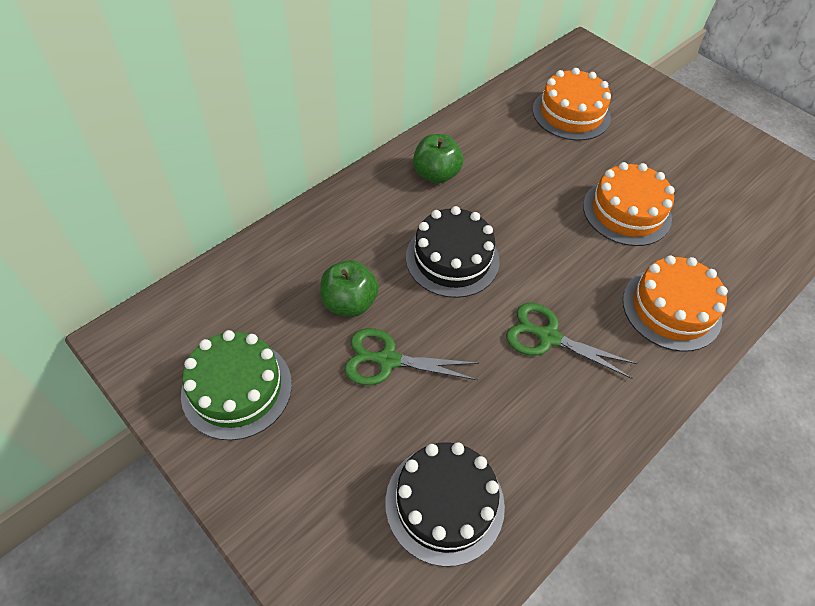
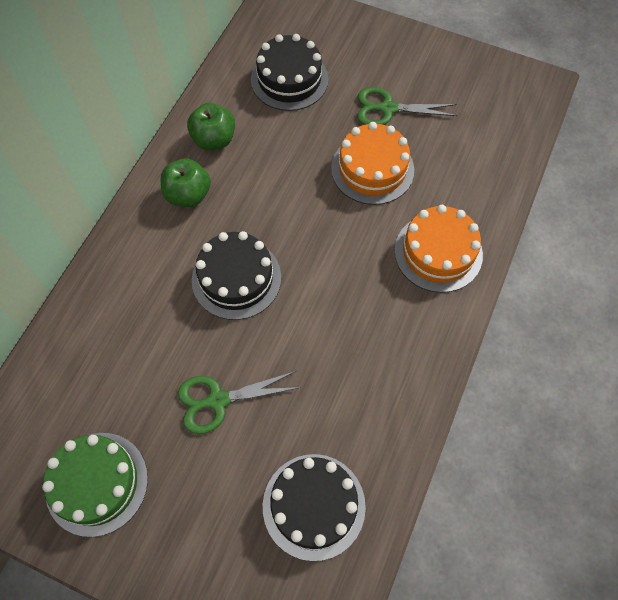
camera: 20 degrees left, 10 degrees up
(349, 302) = (162, 359): green apple -> green apple (214, 139)
(548, 337) = (346, 321): green scissors -> green scissors (388, 109)
(571, 113) = (289, 79): orange cake -> black cake

